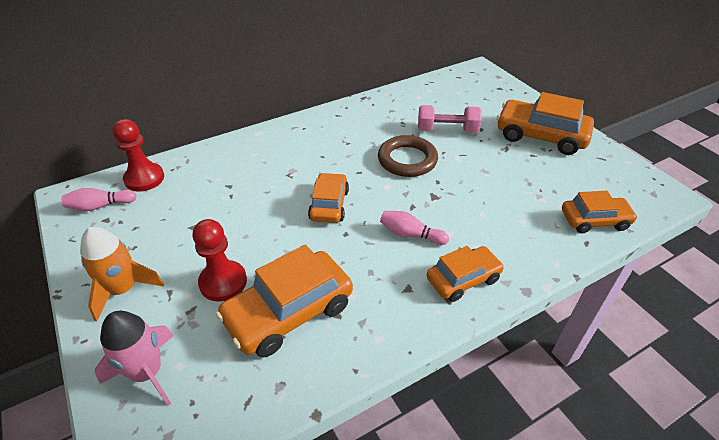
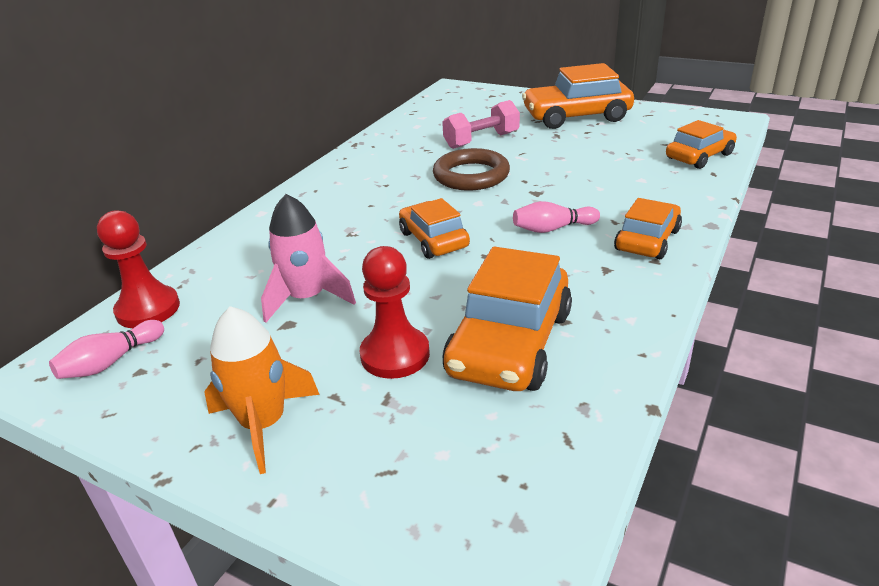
camera: 30 degrees left, 10 degrees down
(147, 372) = (408, 482): pink rocket -> pink rocket (307, 298)

